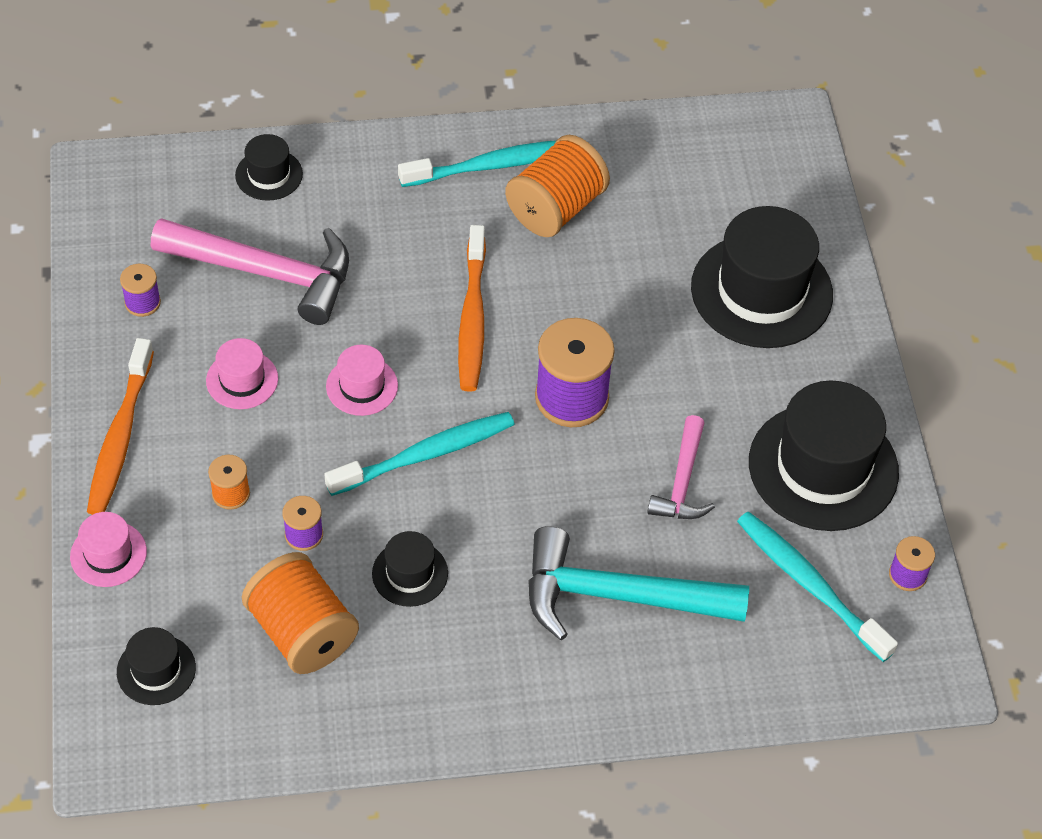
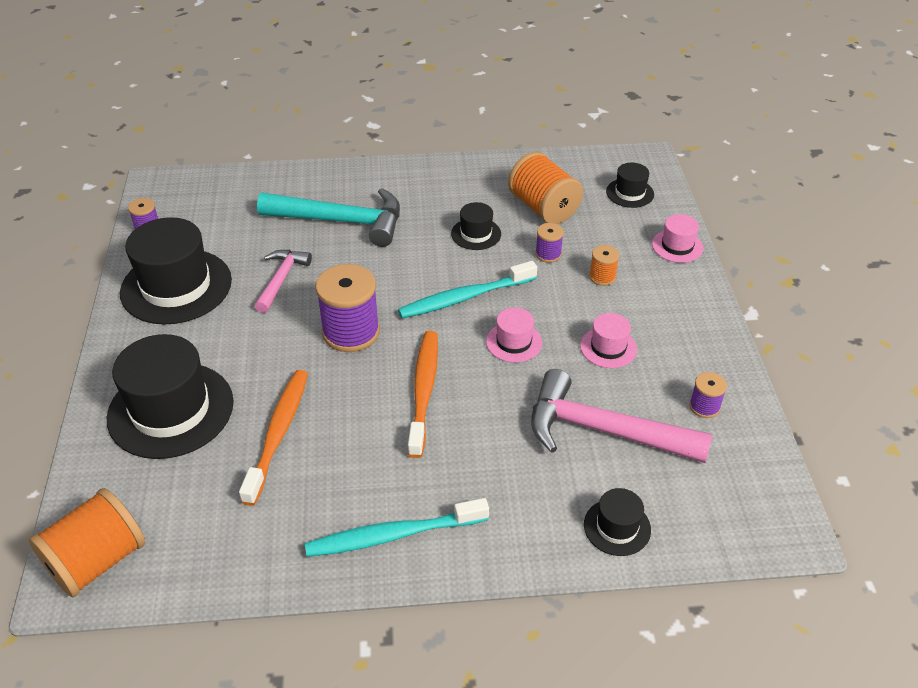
camera: 175 degrees left, 10 degrees down
(120, 437) = (691, 311): orange toothbrush -> orange toothbrush (278, 433)
(555, 208) = (337, 488): orange spool -> orange spool (97, 561)
(809, 584) = (215, 225): turquoise toothbrush -> none

